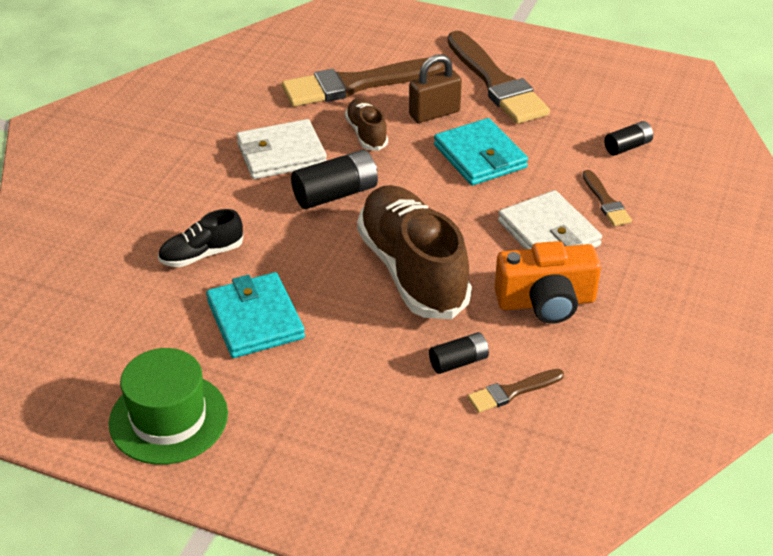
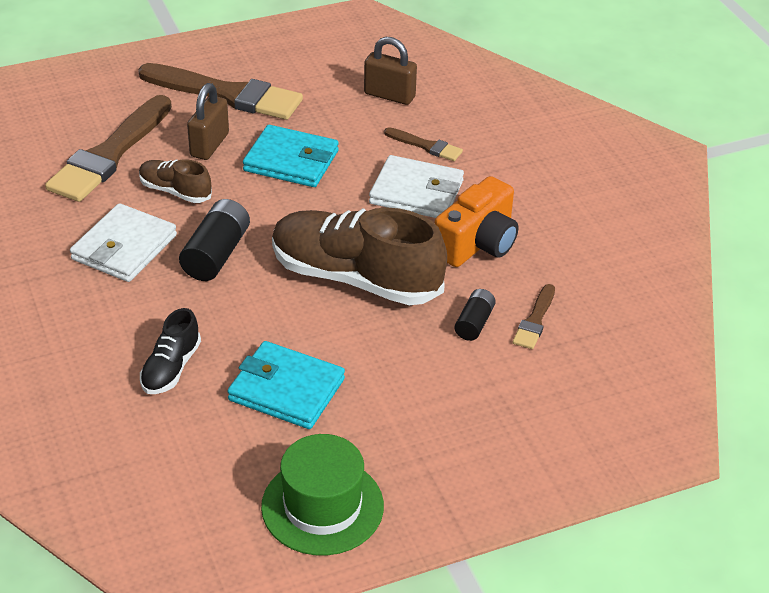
camera: 45 degrees left, 0 degrees up
(627, 147) = (389, 95): black battery -> brown padlock

